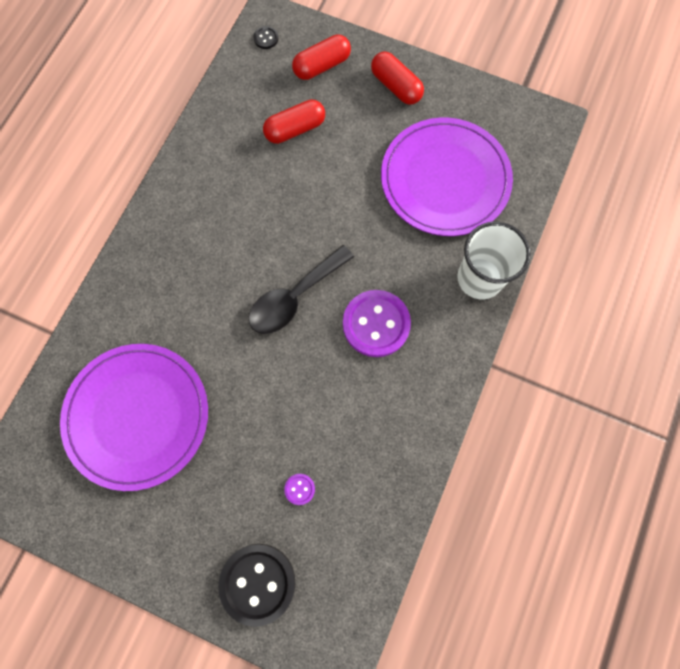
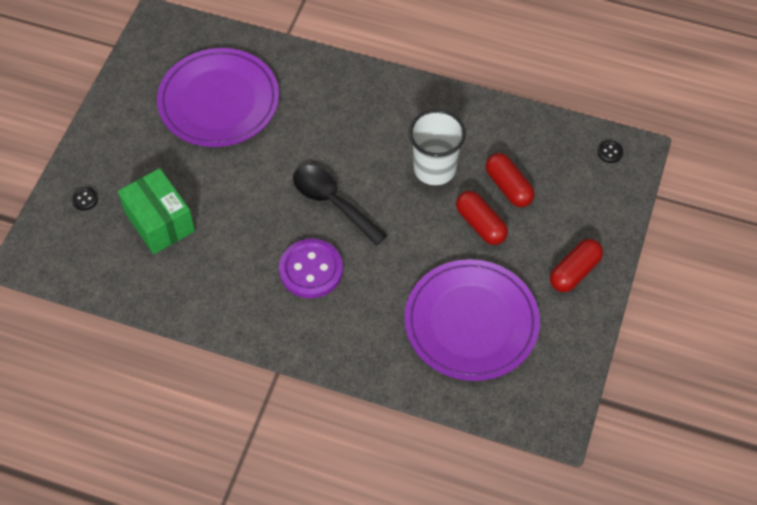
camera: 85 degrees right, 15 degrees down
(257, 583) = (85, 199): black button -> black button, size x0.42
(299, 489) = (159, 222): purple button -> green box
(321, 66) = (586, 203): red capsule -> red capsule (480, 224)
(479, 278) = (365, 357): white cup -> white cup (434, 169)

